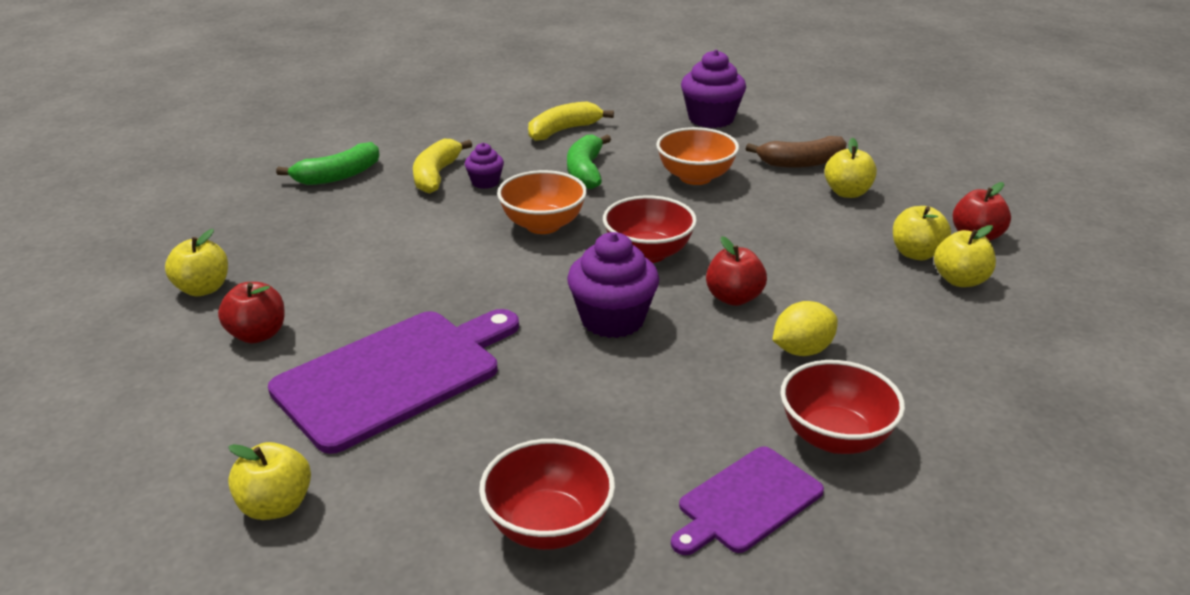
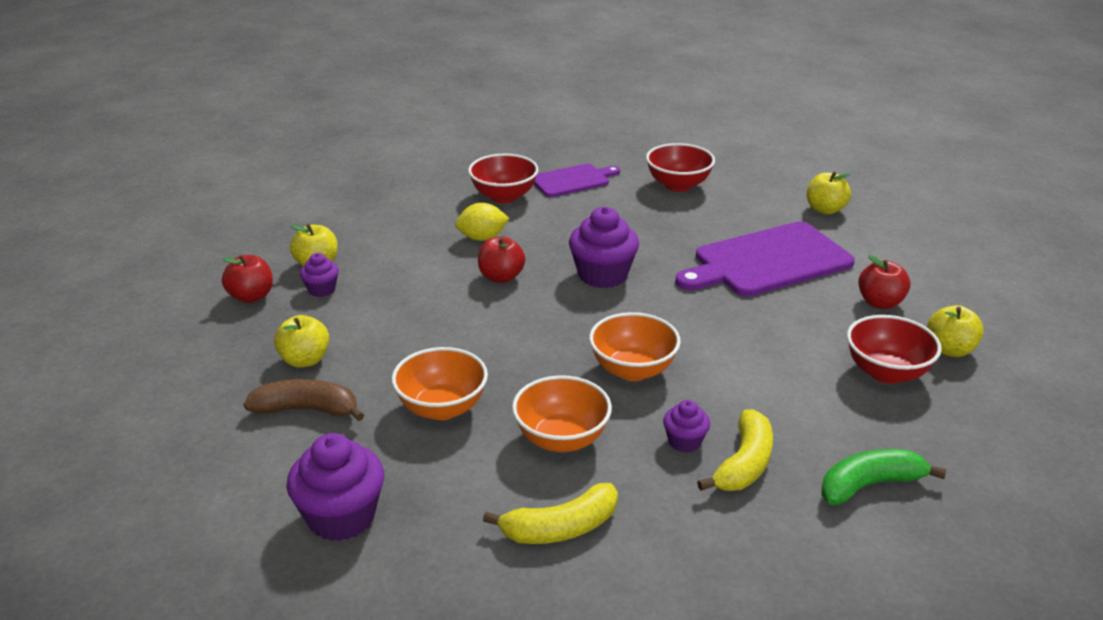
camera: 165 degrees left, 0 degrees up
(585, 171) = (561, 439): green banana -> orange bowl
(648, 253) = (546, 324): red bowl -> red bowl (886, 372)
(916, 254) = (321, 289): yellow apple -> purple cupcake

